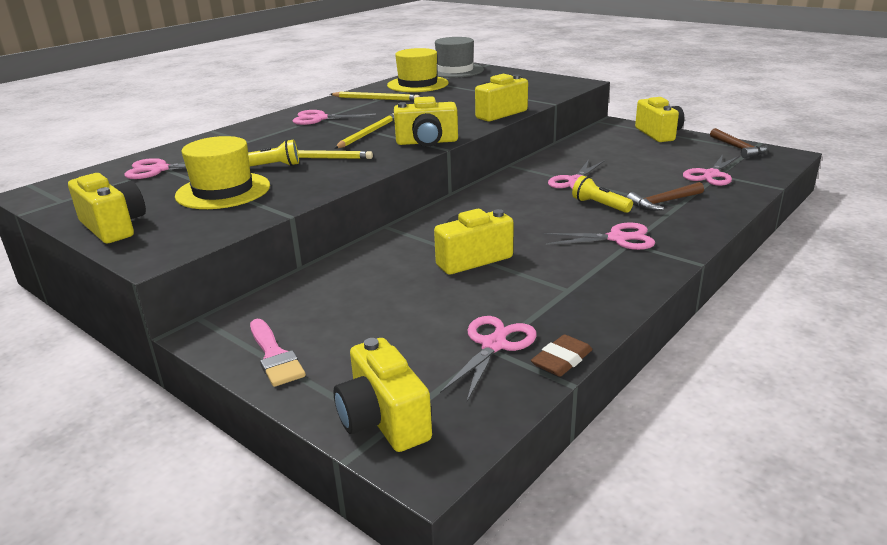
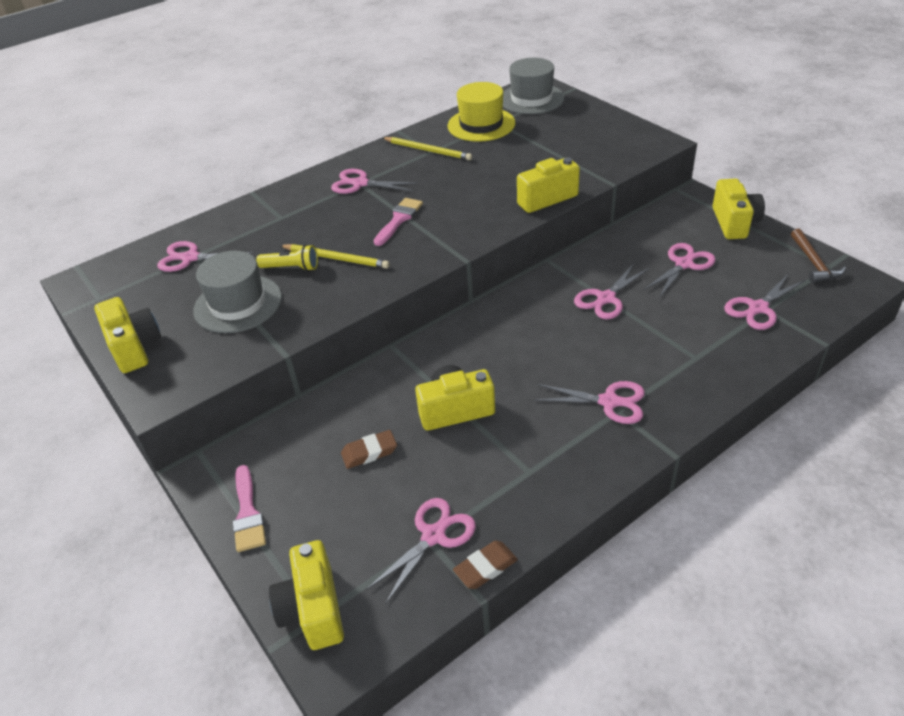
camera: 15 degrees right, 15 degrees up
(223, 191) = (238, 304): yellow hat -> grey hat
(368, 133) = (399, 219): yellow pencil -> pink brush
(395, 296) = (369, 452): none -> brown eraser
(427, 142) = (451, 245): yellow camera -> none
(599, 205) = (613, 344): yellow flashlight -> none
(631, 157) = (684, 264): none -> pink scissors
(663, 202) = (683, 349): brown hammer -> none

